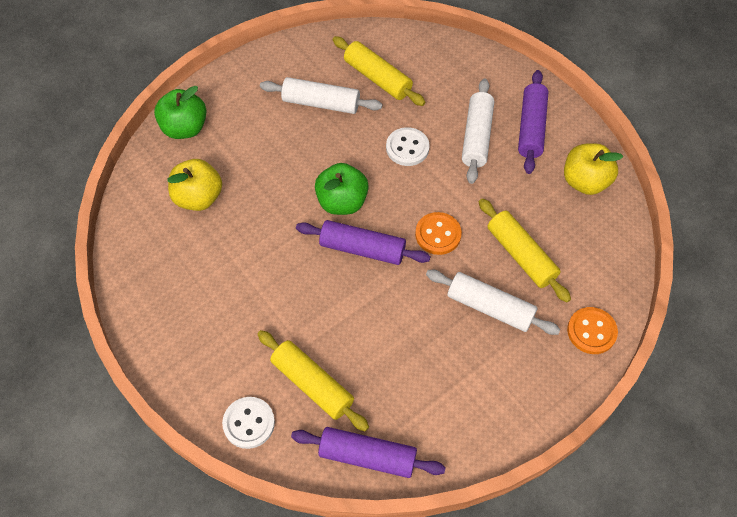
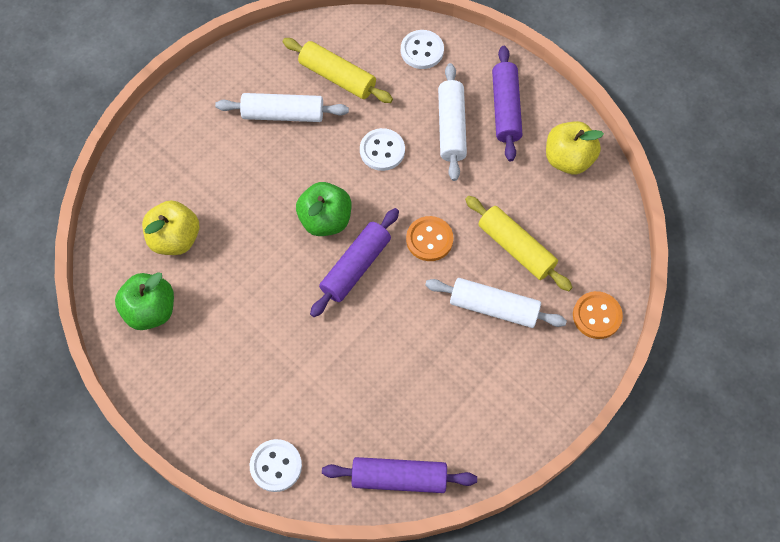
camera: 10 degrees left, 5 degrees up
(184, 128) = (144, 164): green apple -> green apple (150, 310)
(312, 384) = (331, 415): yellow rolling pin -> none
(362, 248) = (355, 267): purple rolling pin -> purple rolling pin turned 60 degrees counterclockwise
(460, 66) = (422, 51): none -> white button

